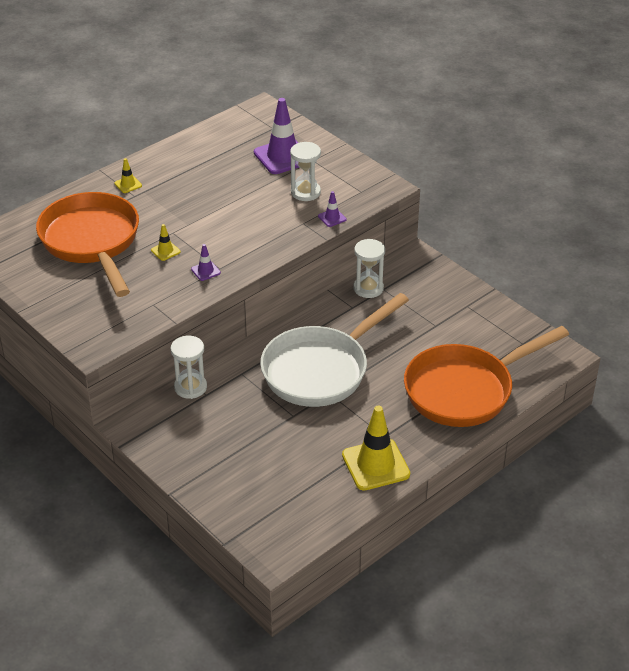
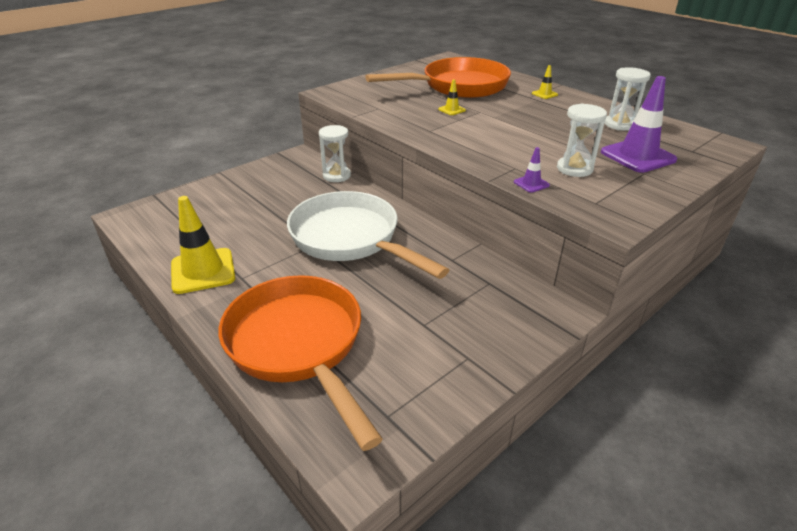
camera: 90 degrees right, 5 degrees down
(205, 271) = (424, 125): purple traffic cone -> none
(368, 288) = (487, 271): white hourglass -> white hourglass (619, 124)

